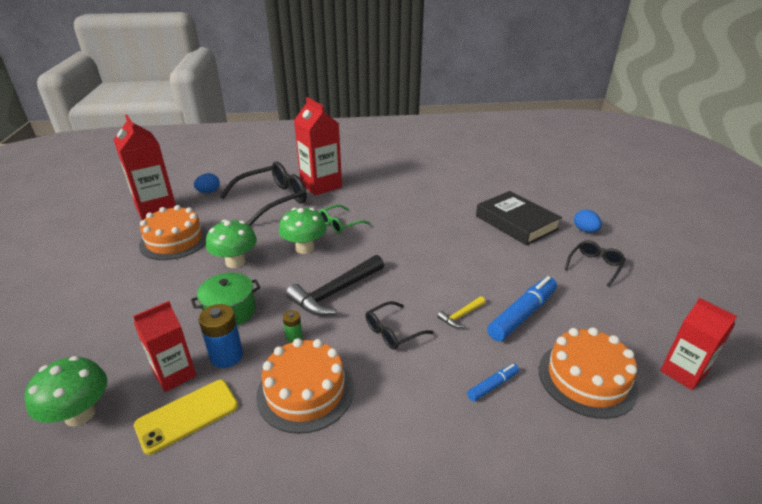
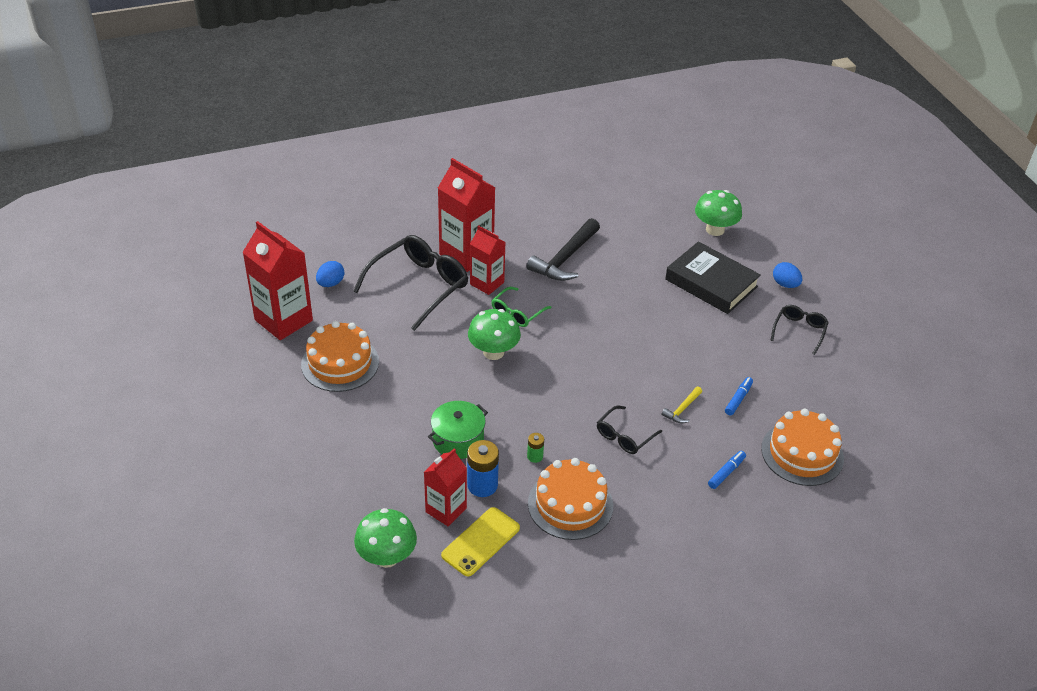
camera: 15 degrees left, 10 degrees up
(235, 262) = (427, 381): green mushroom -> green mushroom (715, 229)
(335, 292) = (552, 402): black hammer -> black hammer (565, 258)
(522, 315) = (738, 399): blue marker -> blue marker, size x0.52
(683, 373) = (879, 435): red carton -> red carton (487, 283)

